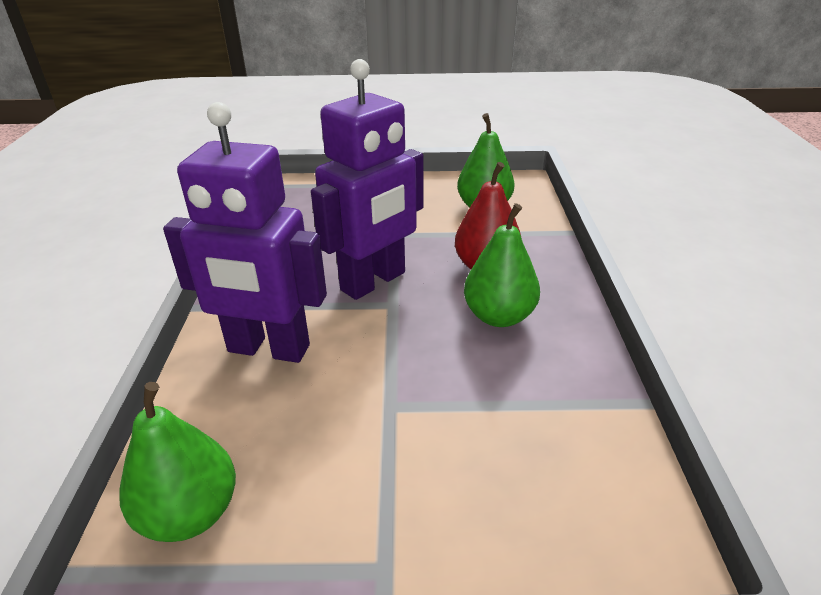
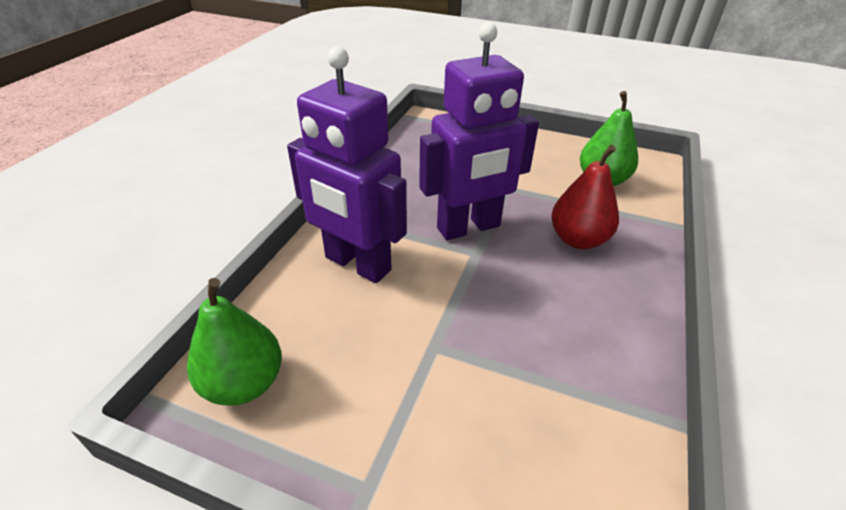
camera: 20 degrees right, 5 degrees up
(499, 316) = (569, 292): green pear -> none

